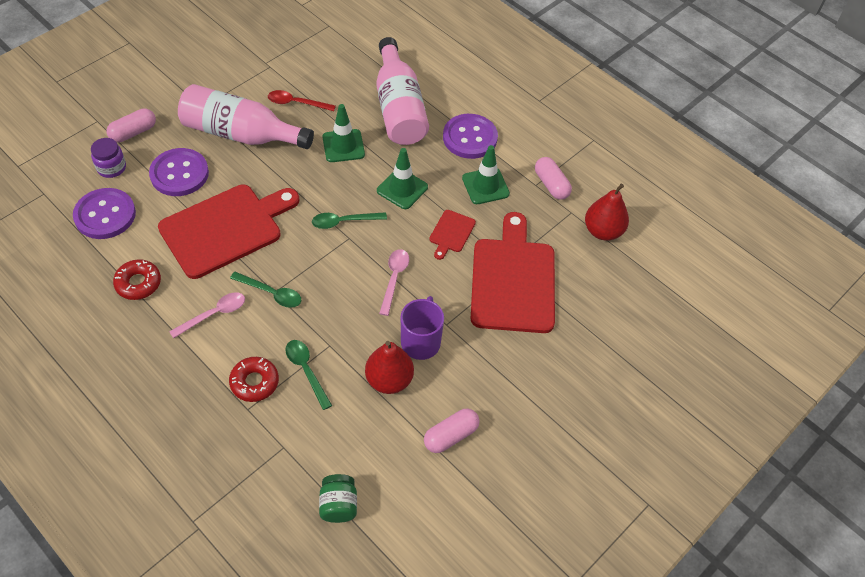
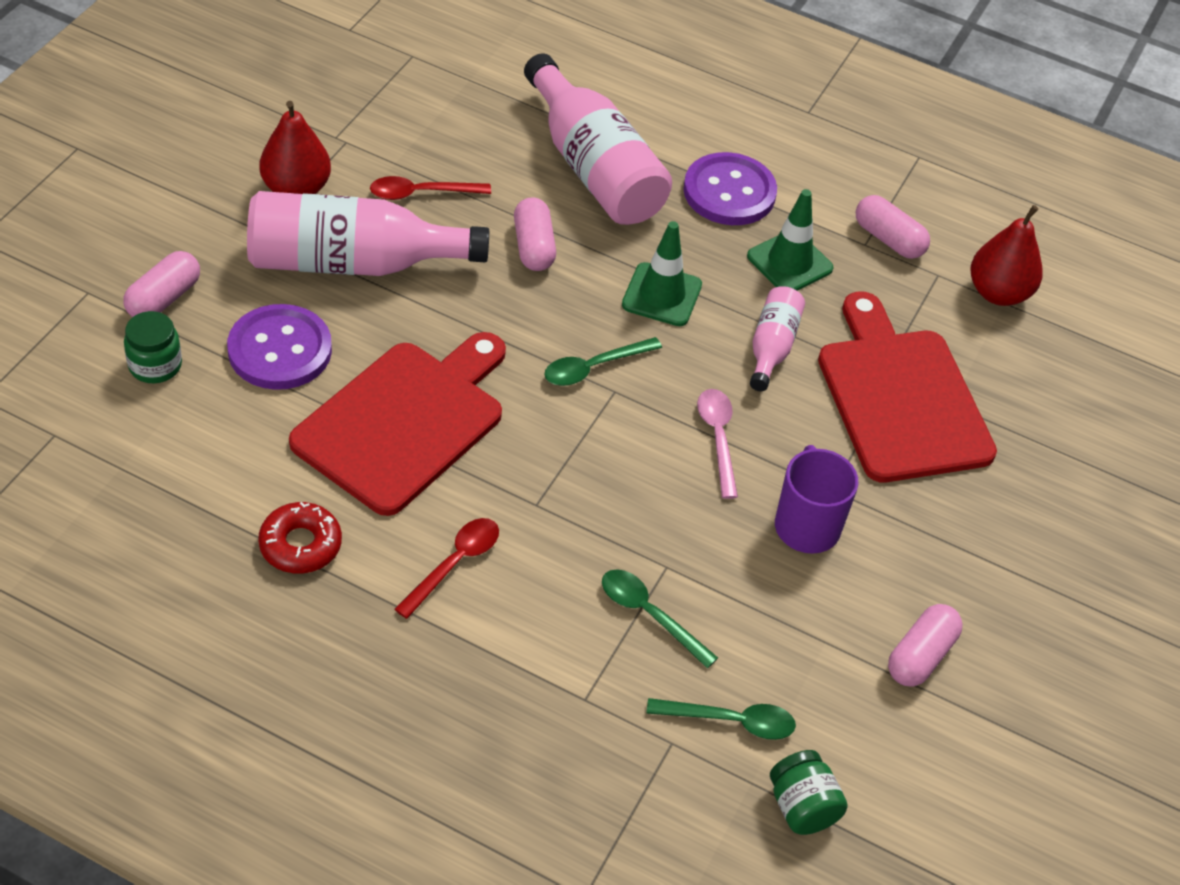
camera: 20 degrees left, 5 degrees down
(105, 215) = (184, 446): purple button -> none
(111, 168) = (155, 365): purple jar -> green jar
(214, 314) = (454, 564): pink spoon -> red spoon
(254, 382) = (575, 654): red donut -> none
(271, 293) = (532, 508): green spoon -> green spoon (731, 721)
(343, 146) = (533, 246): green traffic cone -> pink capsule
(389, 380) = (786, 596): red pear -> red pear (296, 189)
(451, 233) = (772, 347): red cutting board -> pink bottle

